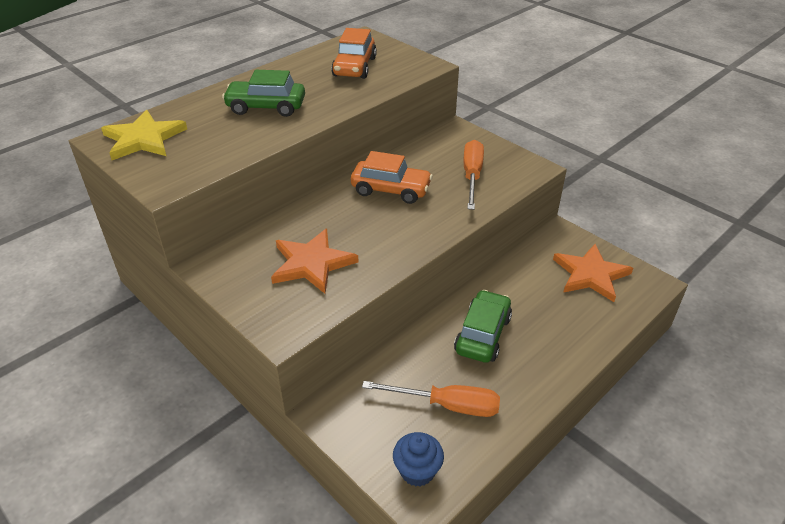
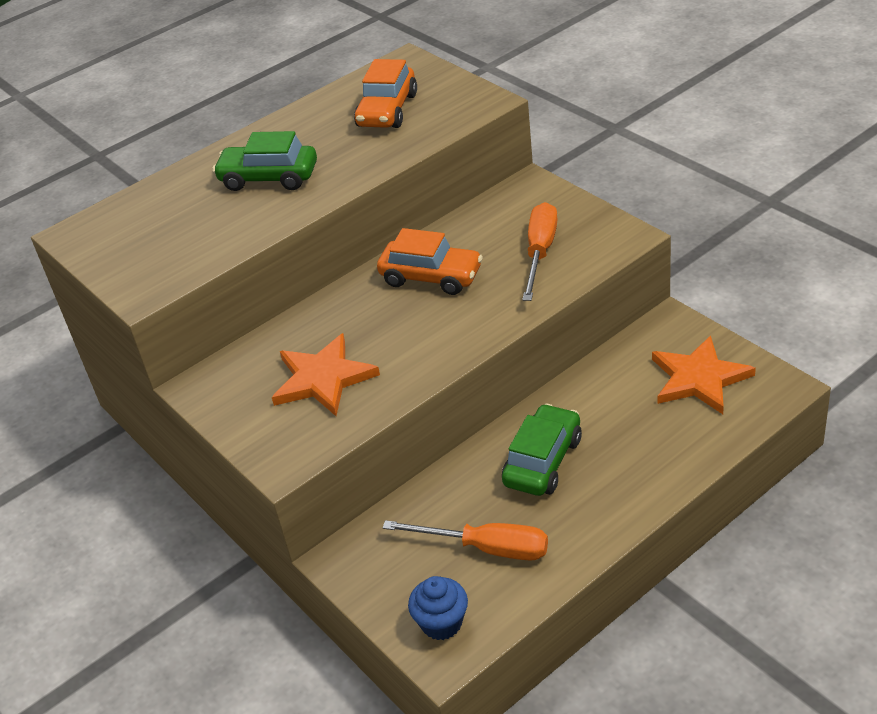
camera: 10 degrees right, 0 degrees up
(143, 139) = (119, 231): yellow star -> none

